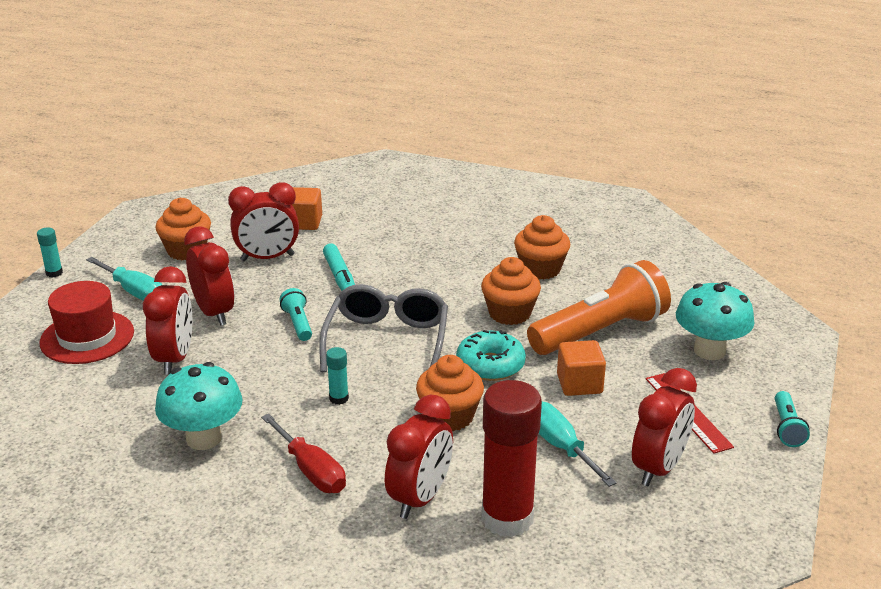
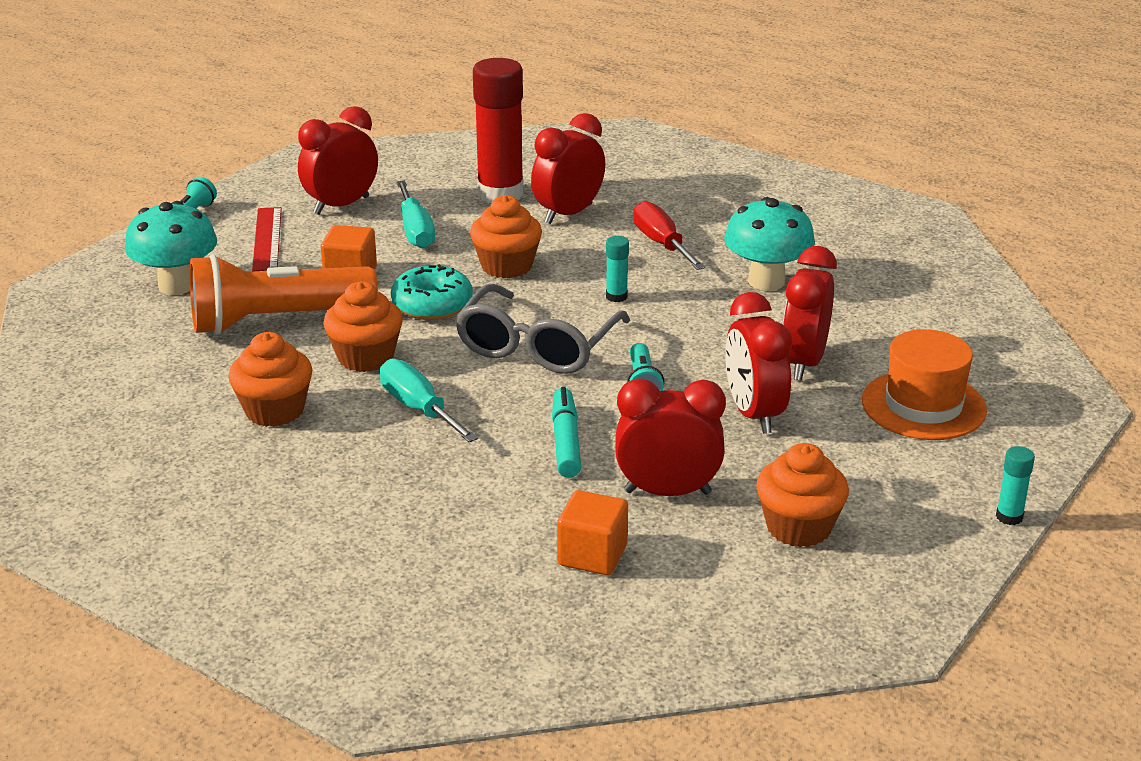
camera: 165 degrees left, 0 degrees up
(87, 337) = (923, 405): red hat -> orange hat
(134, 291) = (873, 464): turquoise screwdriver -> turquoise screwdriver (419, 408)

